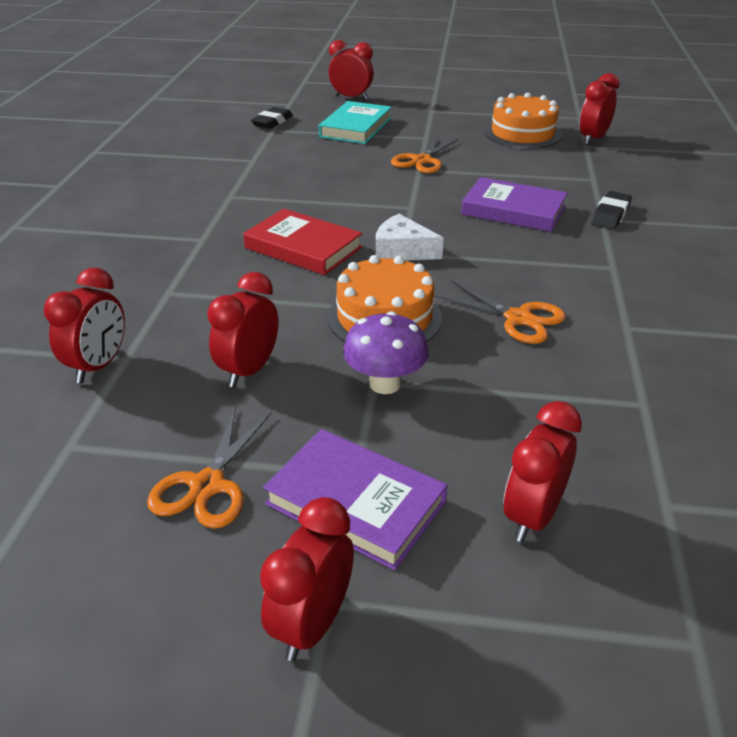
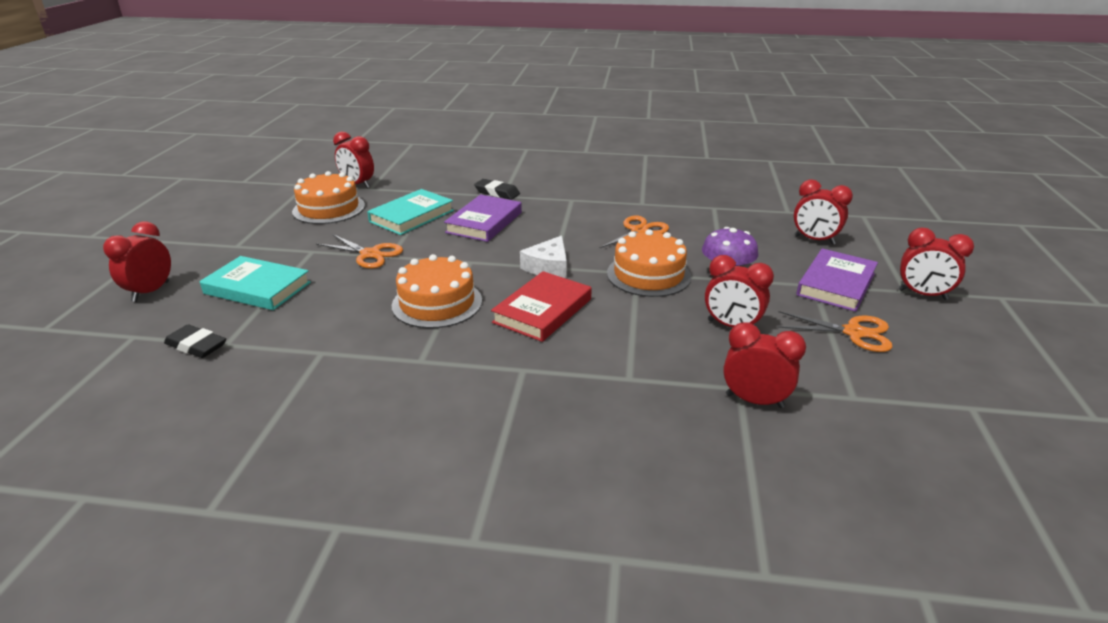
camera: 90 degrees left, 5 degrees down
(324, 196) = (437, 303): none -> orange cake
(517, 171) = (411, 216): none -> turquoise book

